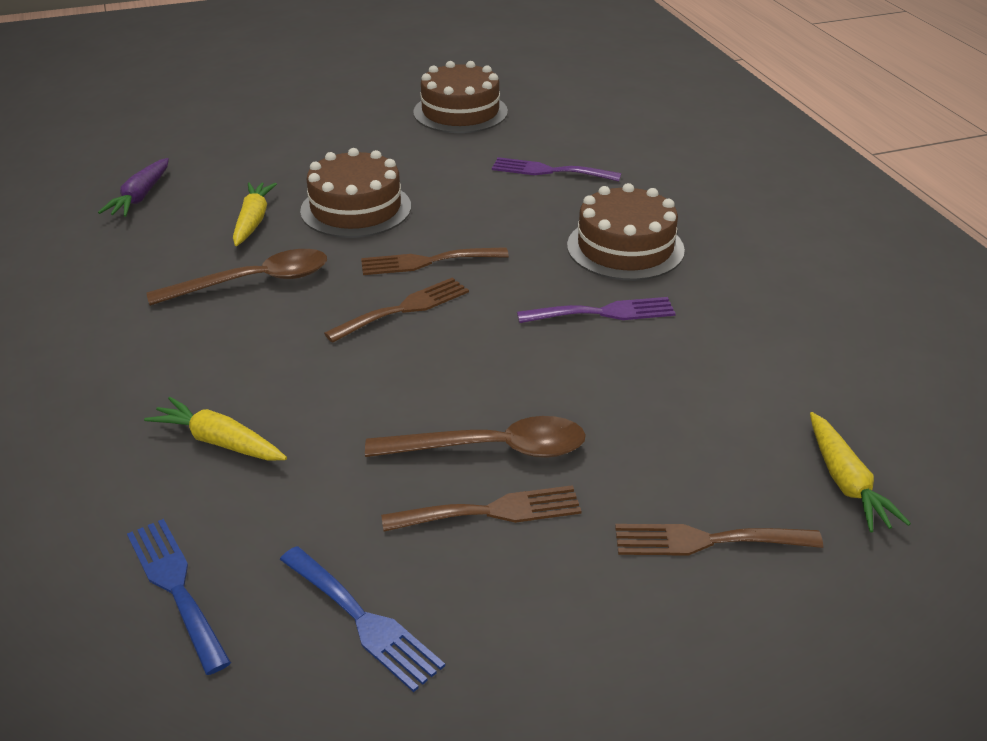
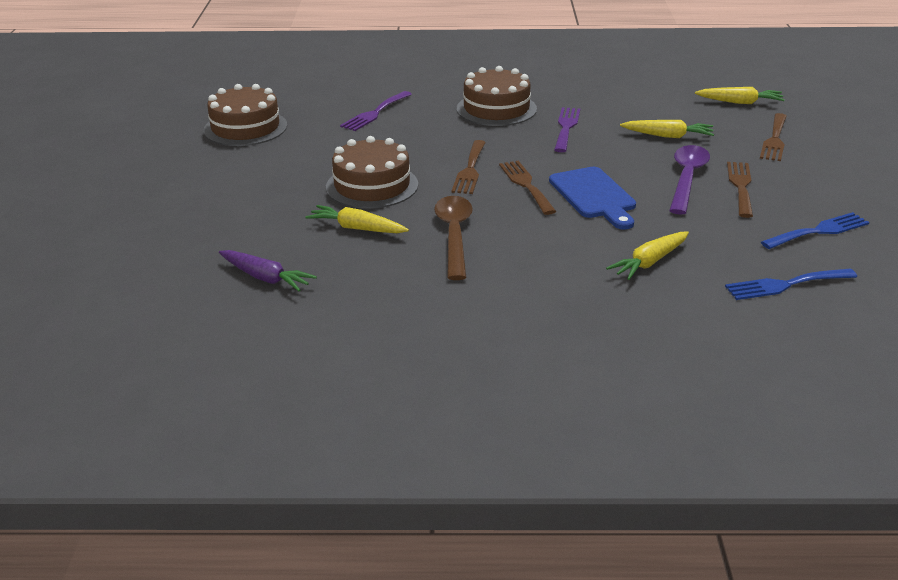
camera: 70 degrees left, 5 degrees down
(396, 368) = (594, 196): none -> blue cutting board
(491, 449) = (687, 179): brown spoon -> purple spoon
(638, 412) = (668, 136): none -> yellow carrot

